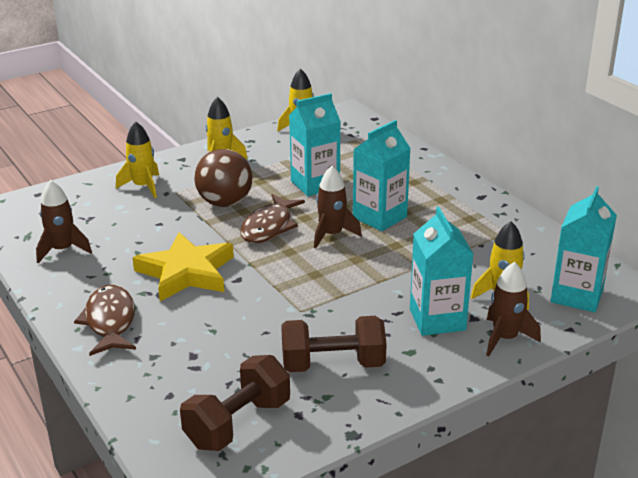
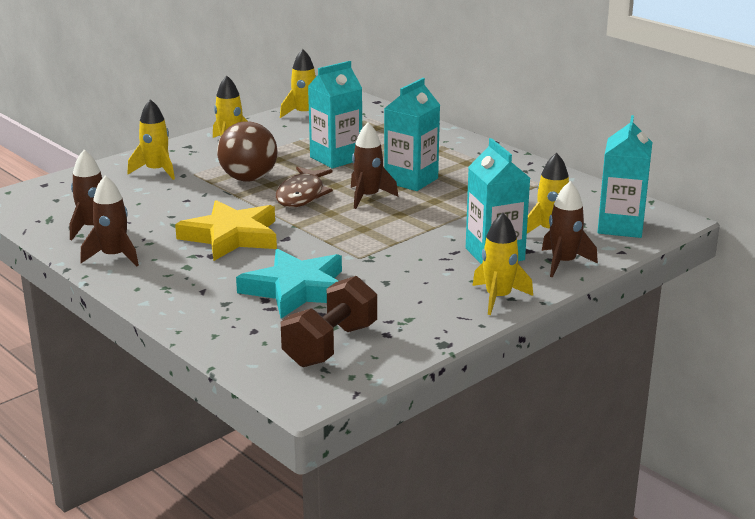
camera: 10 degrees left, 5 degrees down
(69, 287) = (114, 256): none -> brown rocket
(110, 321) = (169, 280): brown fish -> none
(227, 346) = (296, 289): none -> turquoise star
(333, 364) = (406, 295): brown dumbbell -> none
(425, 378) = (498, 298): none -> yellow rocket

